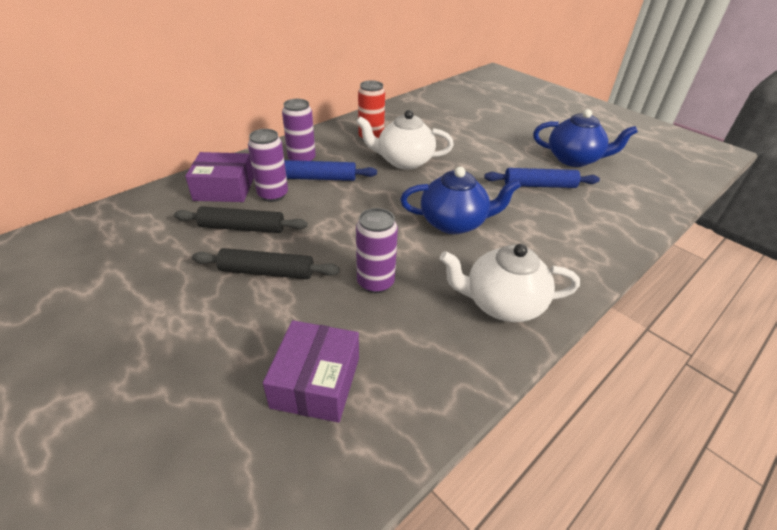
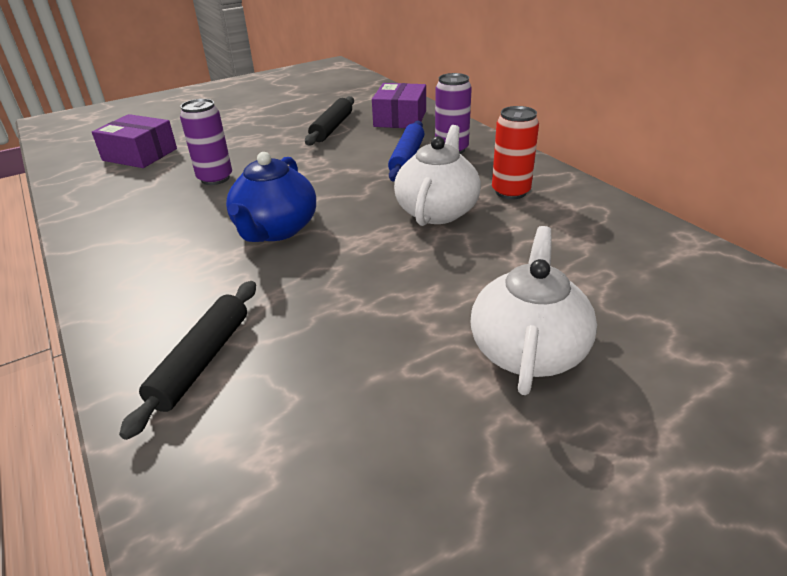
camera: 105 degrees right, 5 degrees down
(267, 272) = (265, 138): black rolling pin -> black rolling pin (202, 361)
(273, 195) = (381, 137): purple can -> none
(502, 303) = (128, 237): white teapot -> white teapot (527, 350)
(539, 185) = (327, 327): blue rolling pin -> none
(574, 159) = (409, 414): blue teapot -> none

